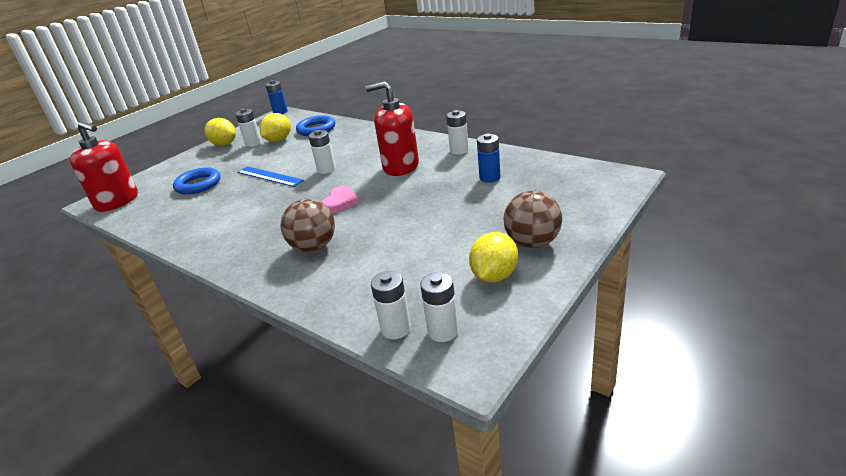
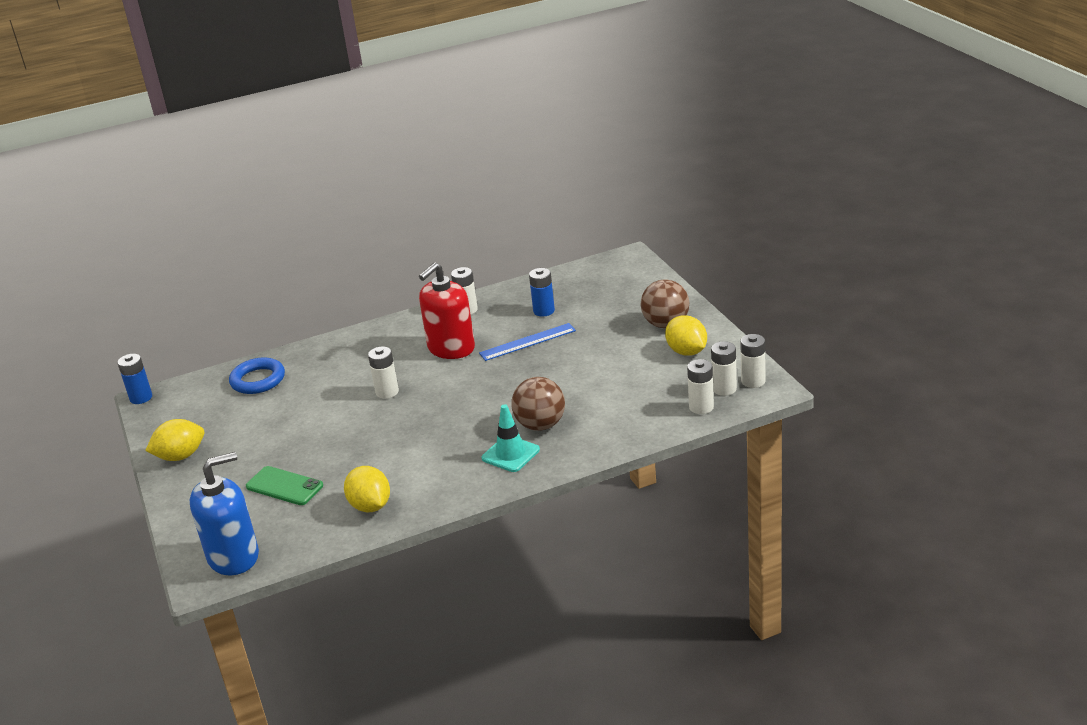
camera: 60 degrees left, 0 degrees up
(117, 201) = (233, 557): red soap dispenser -> blue soap dispenser
(198, 184) = (284, 486): blue ring -> green phone
(253, 143) = (220, 432): white battery -> white battery (753, 381)
(264, 251) = (510, 454): none -> turquoise traffic cone
(269, 176) = (344, 431): blue ruler -> blue ruler (527, 342)
(278, 140) = (244, 412): yellow lemon -> yellow lemon (370, 506)
(340, 202) = (475, 396): pink heart -> none

